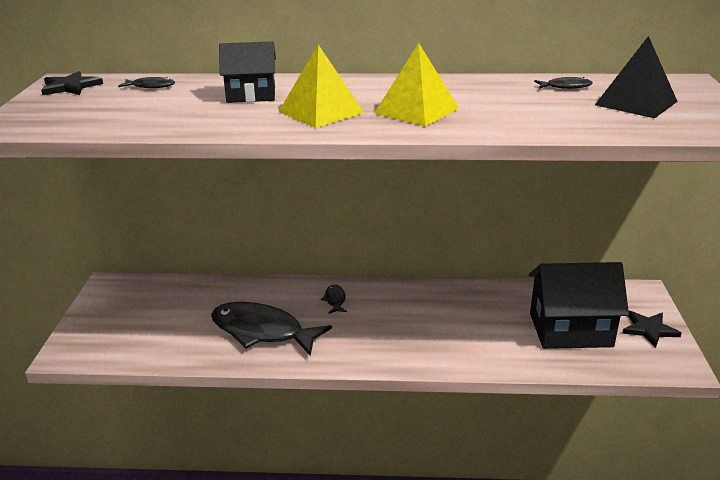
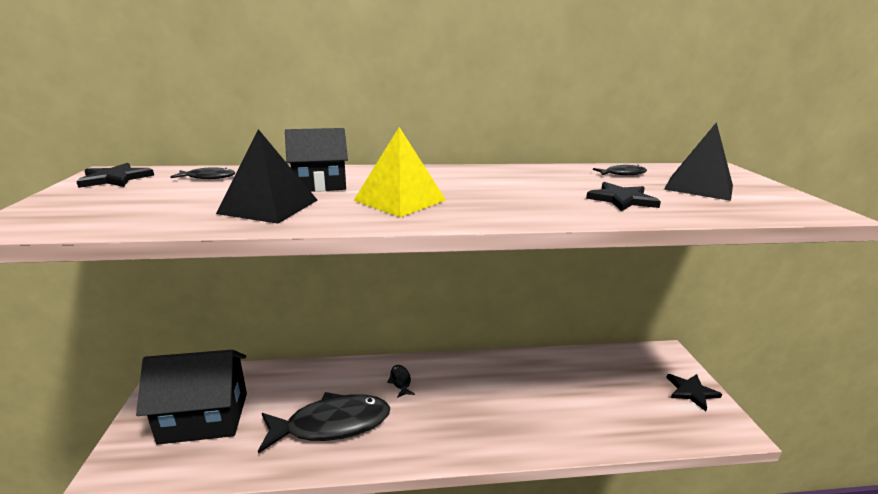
camera: 10 degrees left, 5 degrees down
(203, 116) = (269, 206): none -> black pyramid
(262, 331) = (332, 424): black fish -> black fish turned 150 degrees clockwise
(417, 110) = (499, 197): yellow pyramid -> none
(539, 115) = (621, 199): none -> black star
(570, 330) = (625, 398): black house -> black house (204, 417)

